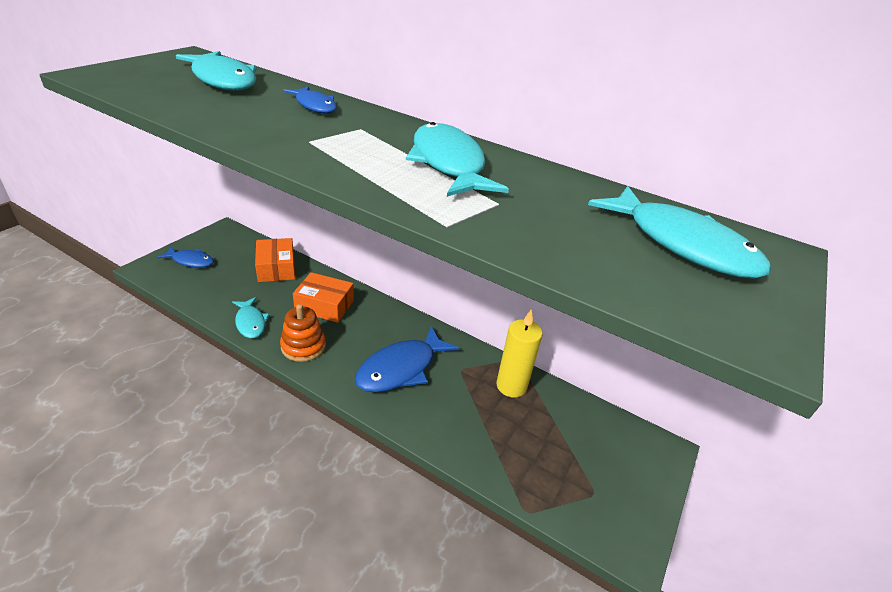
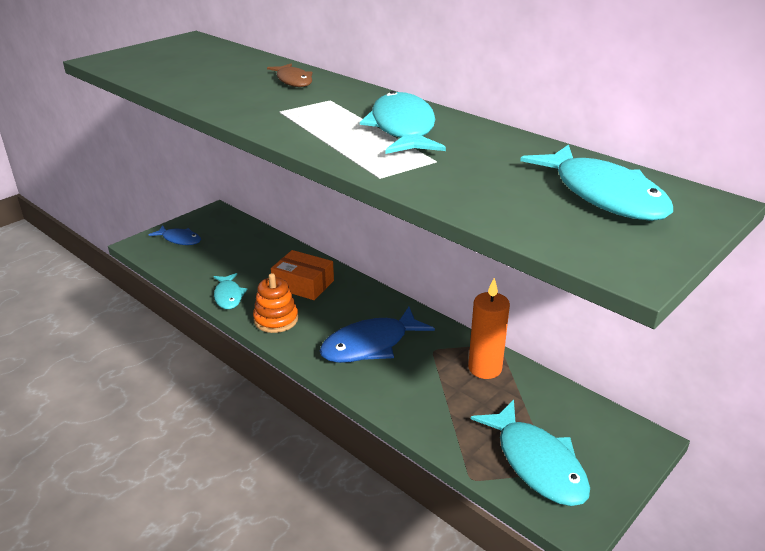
camera: 15 degrees right, 5 degrees down
(223, 80) = (216, 61): turquoise fish -> turquoise fish (537, 463)
(276, 268) = (261, 248): orange box -> none
(314, 106) = (293, 81): blue fish -> brown fish
(511, 386) = (485, 368): yellow candle -> orange candle

